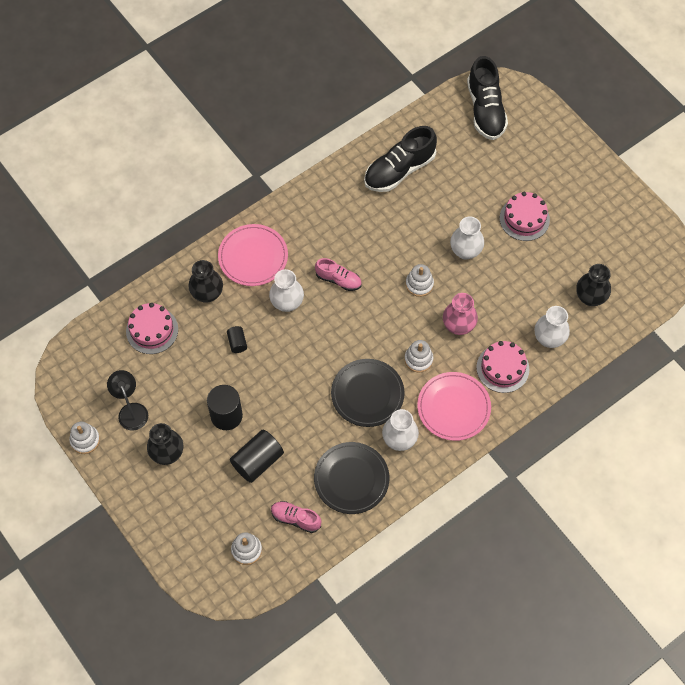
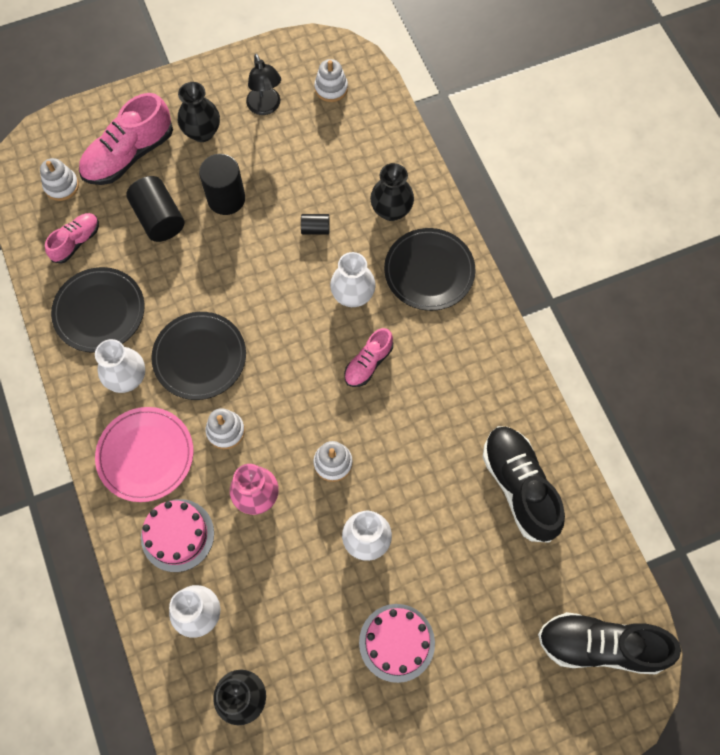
camera: 105 degrees right, 5 degrees up
(85, 440) = (246, 59): white stacking toy -> white stacking toy (331, 88)
(131, 410) = (266, 107): black lamp -> black lamp turned 75 degrees clockwise
(152, 330) = (360, 144): pink cake -> none
(203, 505) = (129, 155): none -> pink shoe
(253, 257) = (429, 271): pink plate -> black plate

